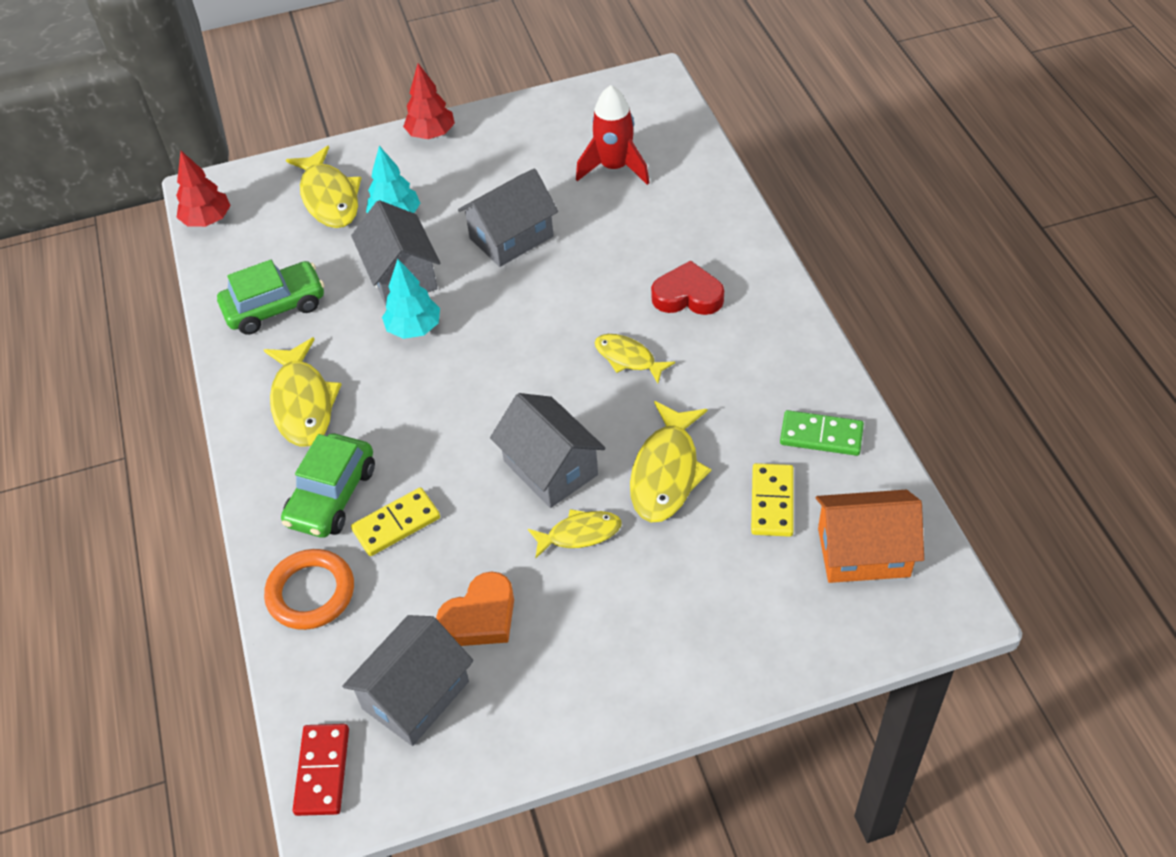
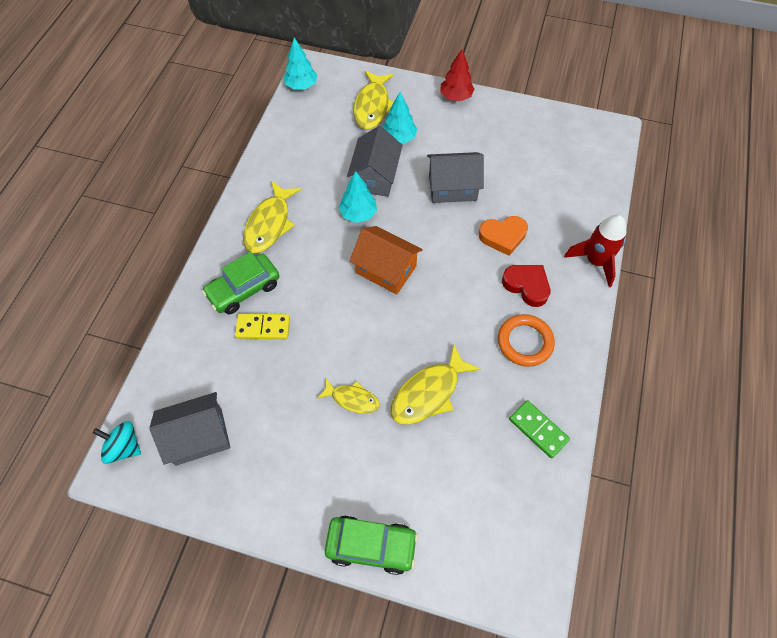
camera: 30 degrees right, 10 degrees up
(208, 220) = (301, 86): red tree -> turquoise tree
(275, 307) = (297, 157): green car -> green car (371, 546)
(311, 593) = (193, 339): orange ring -> orange ring (525, 342)
(322, 771) = (124, 447): red domino -> turquoise spinning top
(480, 616) = (264, 413): orange heart -> orange heart (503, 236)
(550, 468) = (367, 347): grey house -> none
(614, 168) = (545, 176): red rocket -> red rocket (595, 261)
(628, 358) = (461, 305): yellow fish -> none
(772, 502) = (475, 453): yellow domino -> none
(863, 552) = (505, 524): orange house -> orange house (386, 269)

